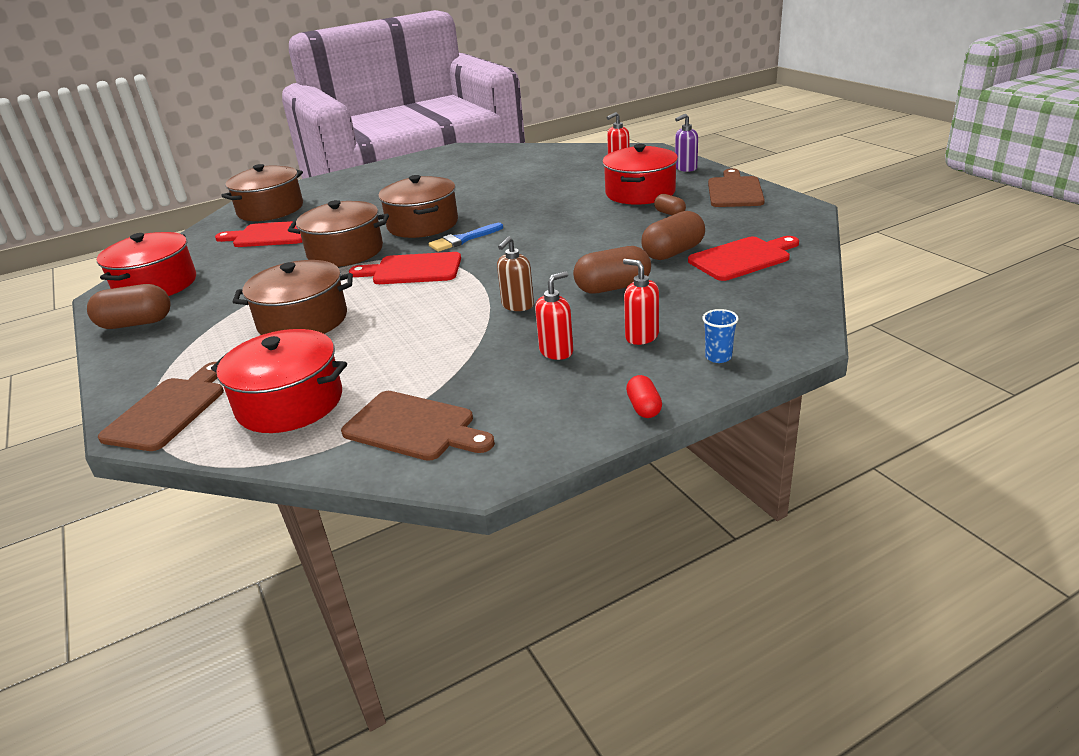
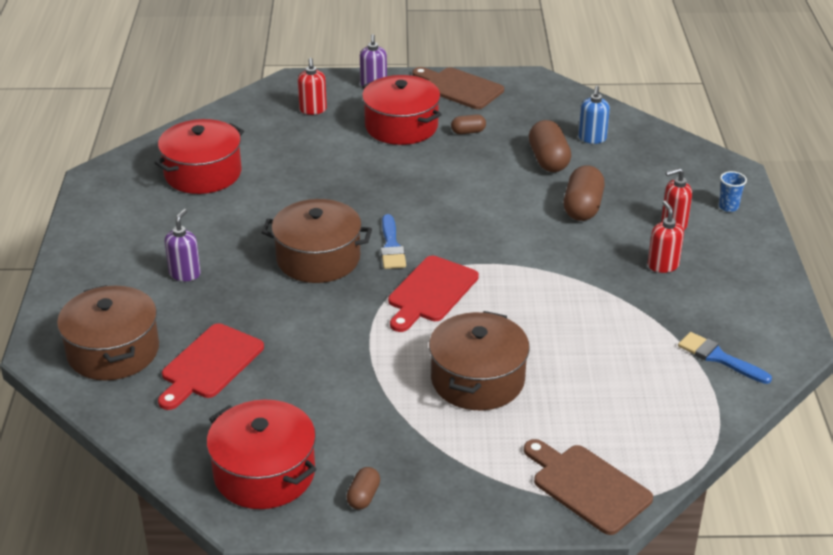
camera: 65 degrees left, 5 degrees up
(136, 323) = (363, 496): brown capsule -> brown capsule, size x0.54
(290, 403) = (632, 413): red pot -> red pot (203, 173)
(345, 252) = (332, 322): brown pot -> none
(368, 199) = (185, 274): none -> purple soap dispenser
(414, 427) = (719, 358): brown cutting board -> blue brush
(517, 305) = (568, 259): brown soap dispenser -> none
(644, 407) = (767, 257): red capsule -> none
(742, 258) = (592, 138): red cutting board -> blue soap dispenser

